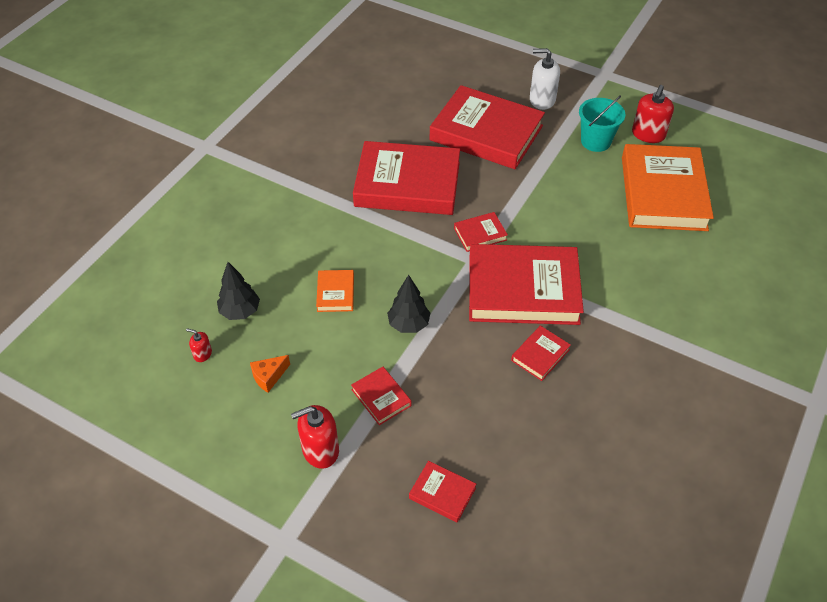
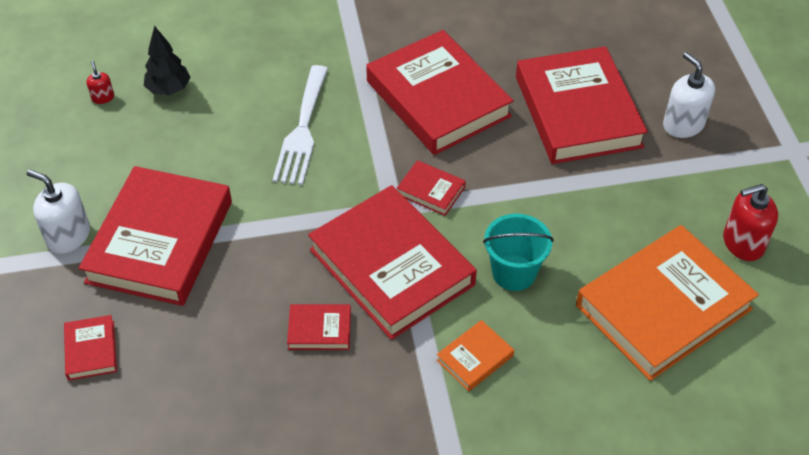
camera: 50 degrees right, 0 degrees up
(269, 377) = (116, 153): orange cheese -> none
(320, 450) = (68, 236): red soap dispenser -> white soap dispenser
(335, 293) = (250, 135): orange book -> orange book (474, 358)
(361, 264) = (302, 130): none -> white fork
(381, 397) = (160, 241): red book -> red book, size x2.35
(408, 324) = (262, 208): black tree -> none
(596, 141) = (674, 204): turquoise bucket -> turquoise bucket (514, 273)

